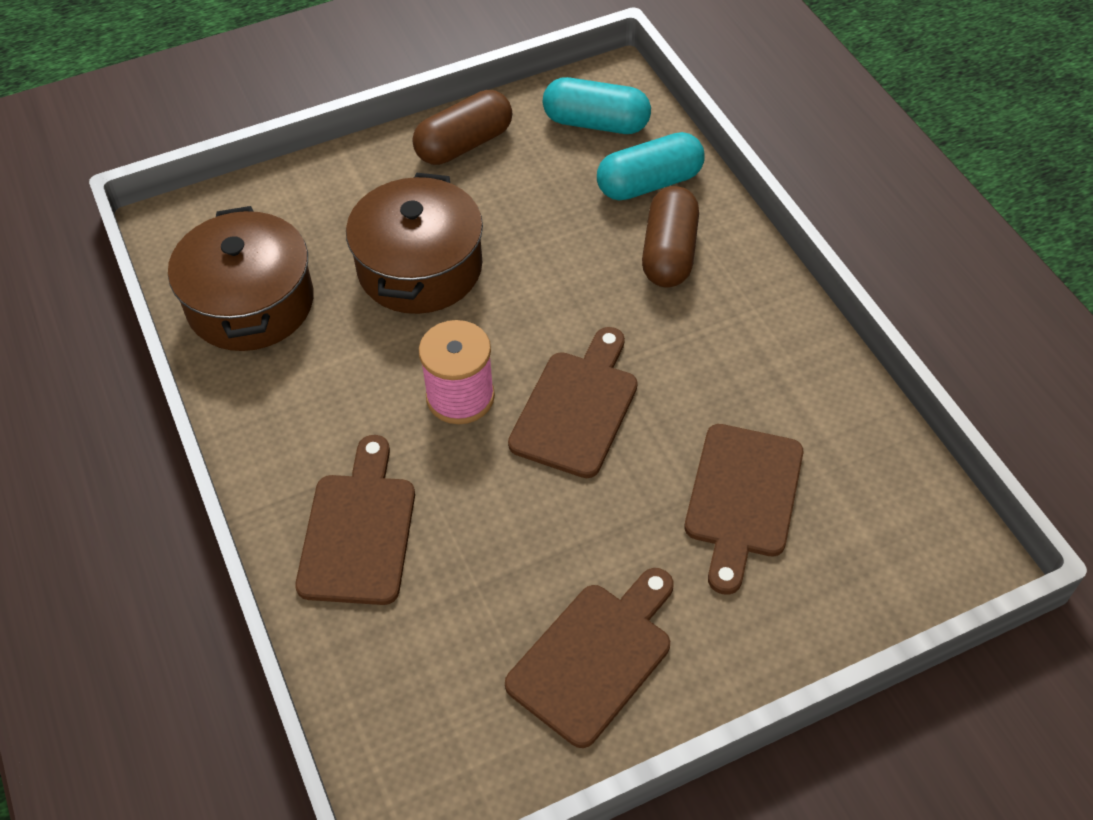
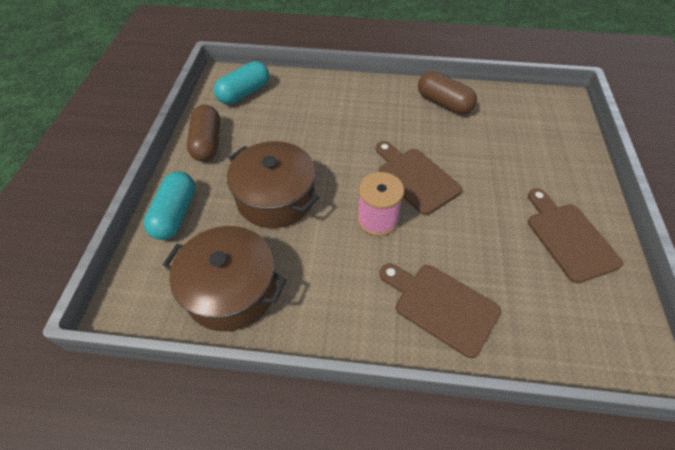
camera: 60 degrees left, 0 degrees up
(649, 183) = (299, 94): turquoise capsule -> turquoise capsule (175, 214)
(669, 253) = (346, 106): brown capsule -> brown capsule (443, 103)
(742, 498) = (501, 147): brown cutting board -> none

